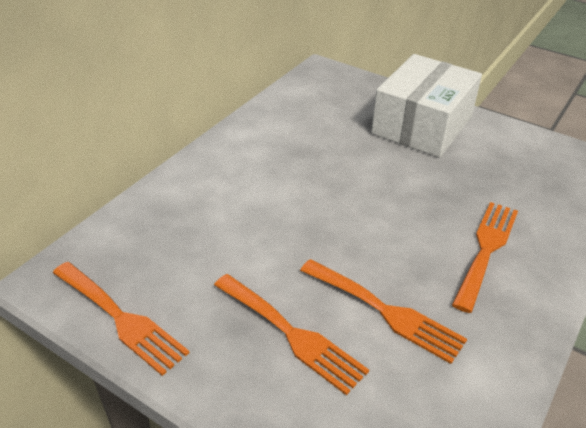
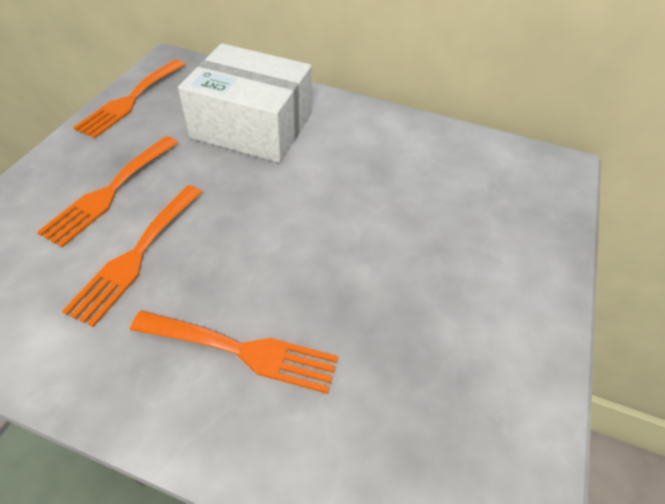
camera: 75 degrees right, 10 degrees up
(422, 125) = (491, 275): white box -> white box (252, 126)

